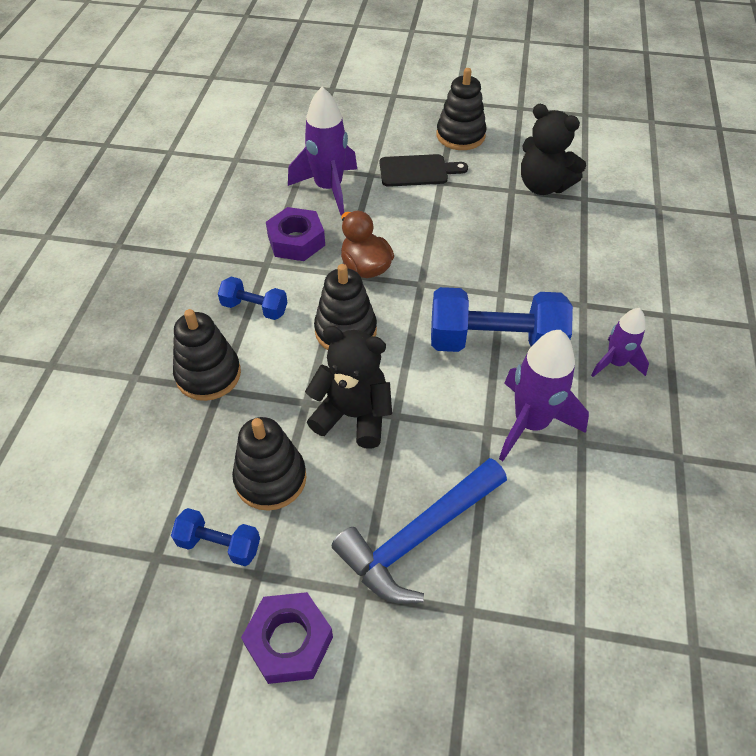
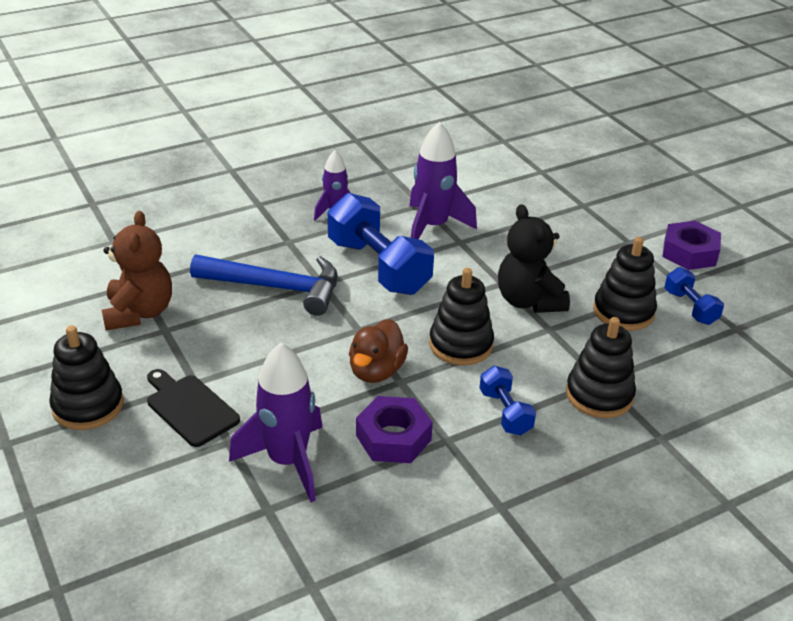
camera: 130 degrees left, 15 degrees down
(418, 536) = (570, 237): blue hammer -> blue hammer (276, 288)
(543, 186) = (139, 313): black teddy bear -> brown teddy bear

